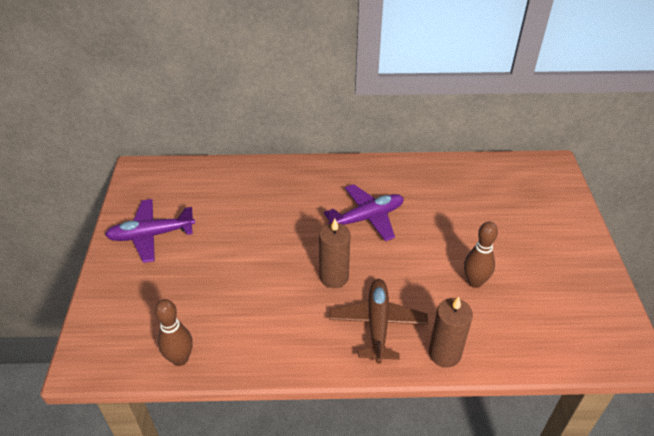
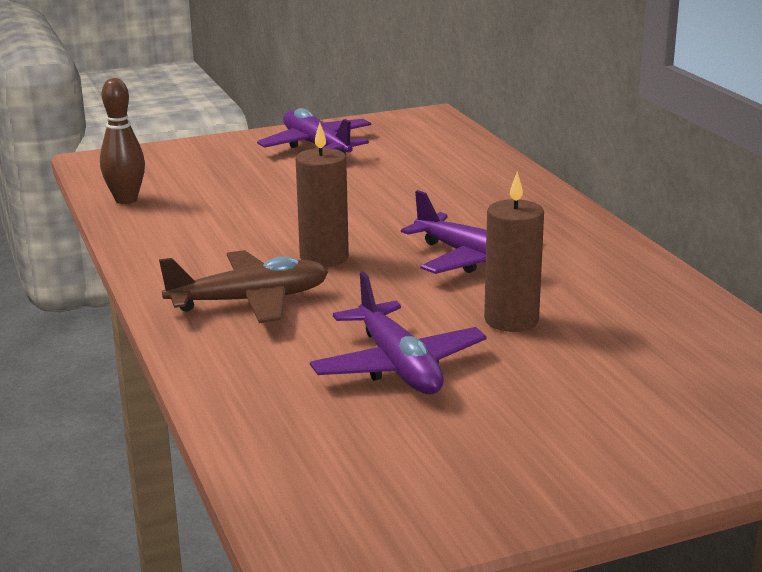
camera: 70 degrees right, 20 degrees down
(444, 353) = (218, 358): brown candle -> brown candle (511, 320)
(474, 282) = (398, 366): brown bowling pin -> purple plane

